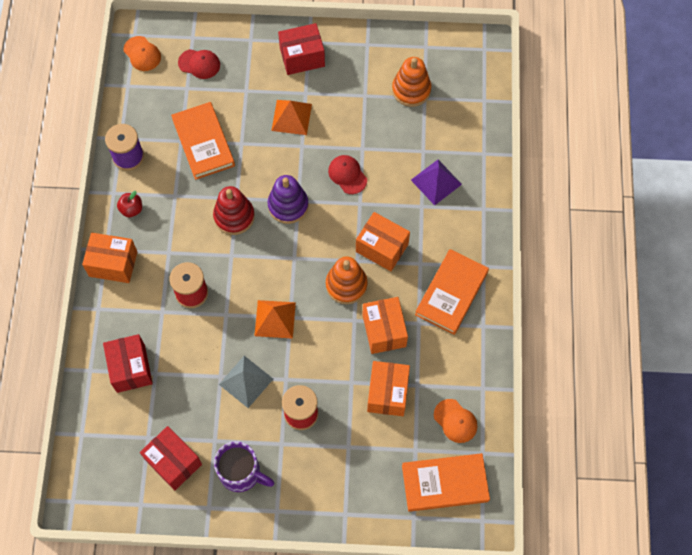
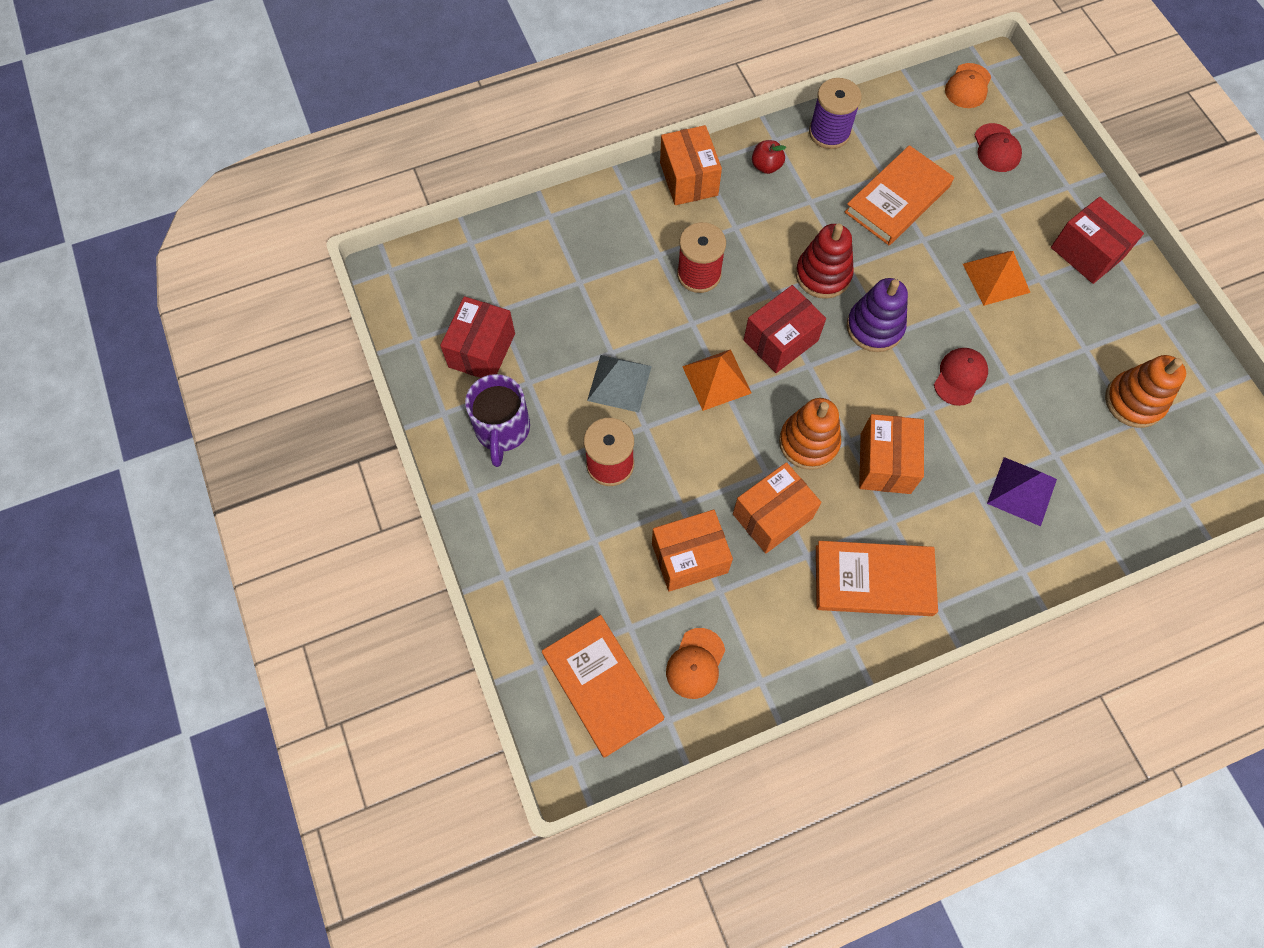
camera: 65 degrees right, 0 degrees up
(130, 368) = (572, 254): red box -> red box (780, 340)

